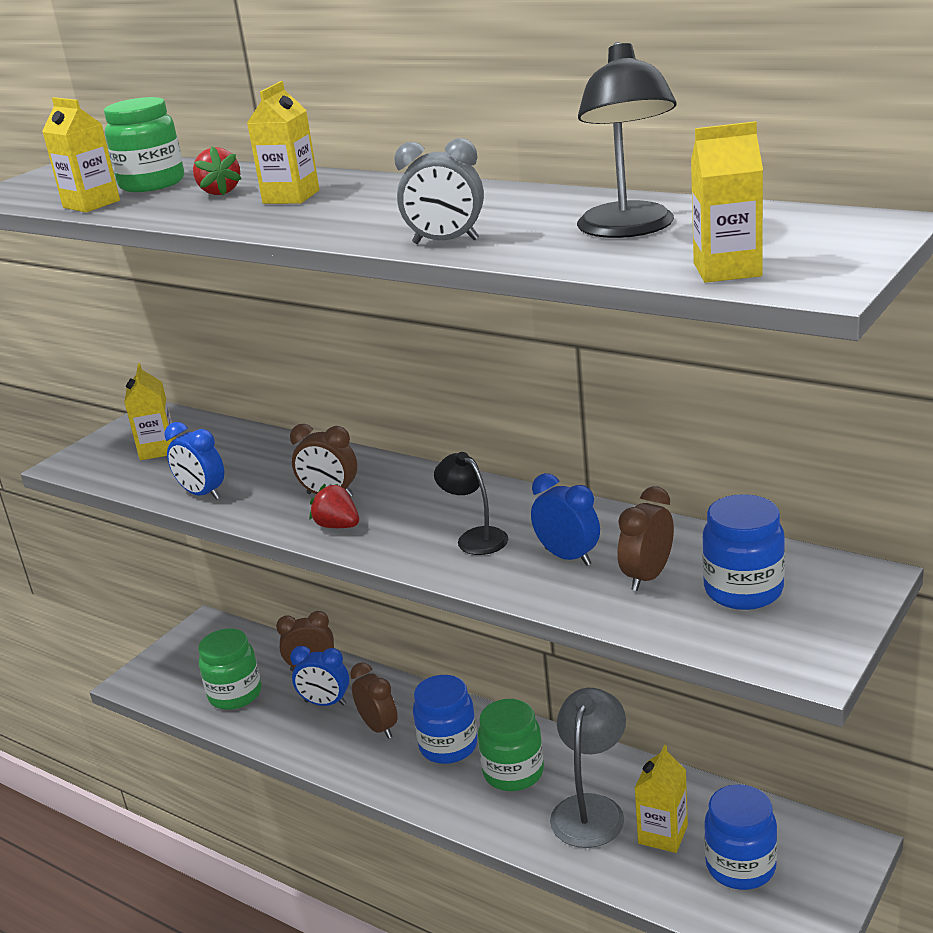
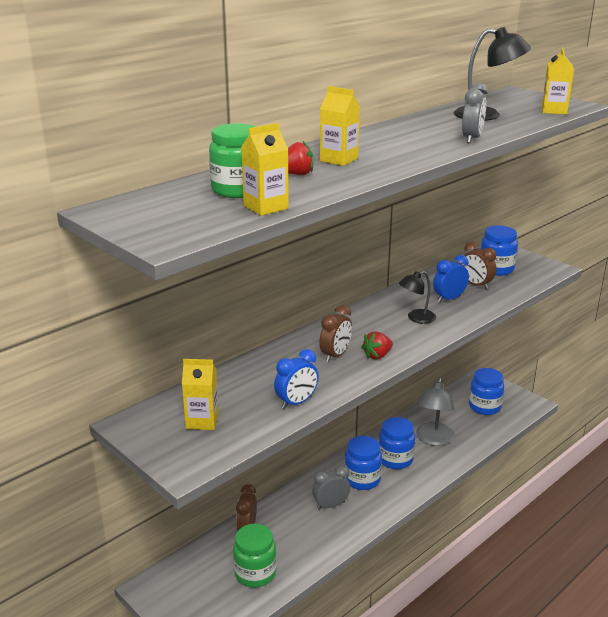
camera: 80 degrees left, 0 degrees up
(325, 703) = (292, 527): blue clock -> none
(379, 727) = (331, 505): brown clock -> grey clock
(513, 772) = (395, 459): green jar -> blue jar
(591, 809) = (433, 439): grey lamp -> grey lamp turned 105 degrees counterclockwise
(663, 834) = (458, 422): yellow carton -> none

